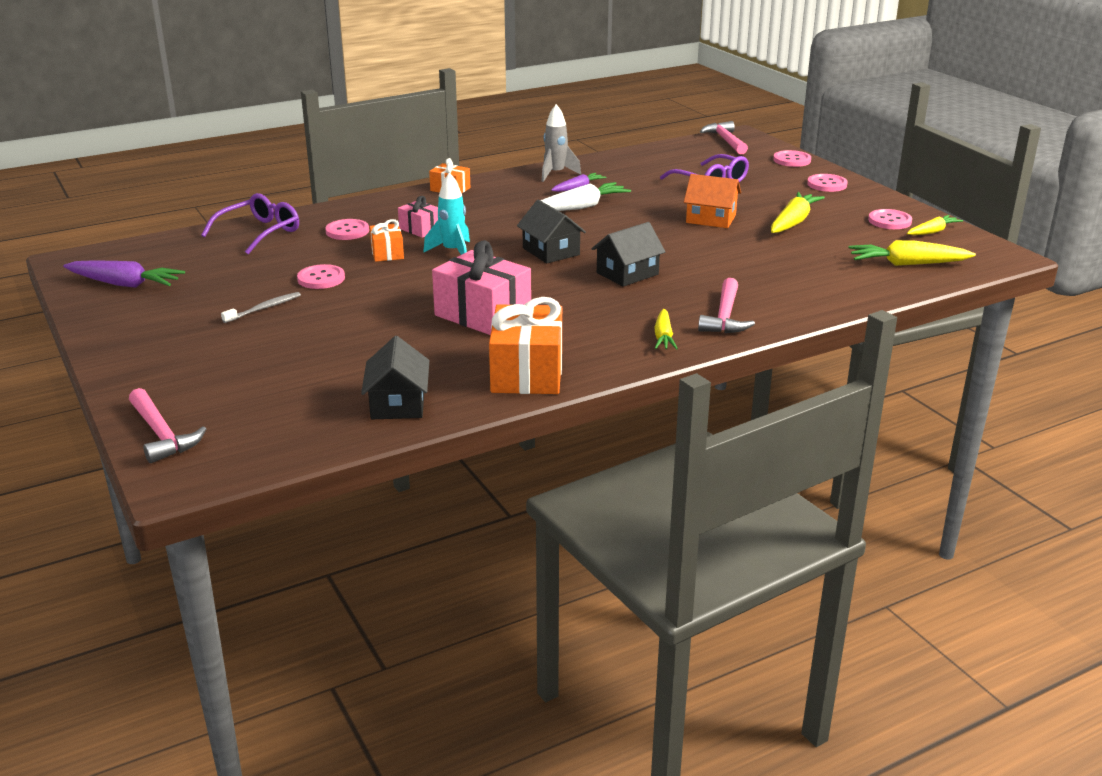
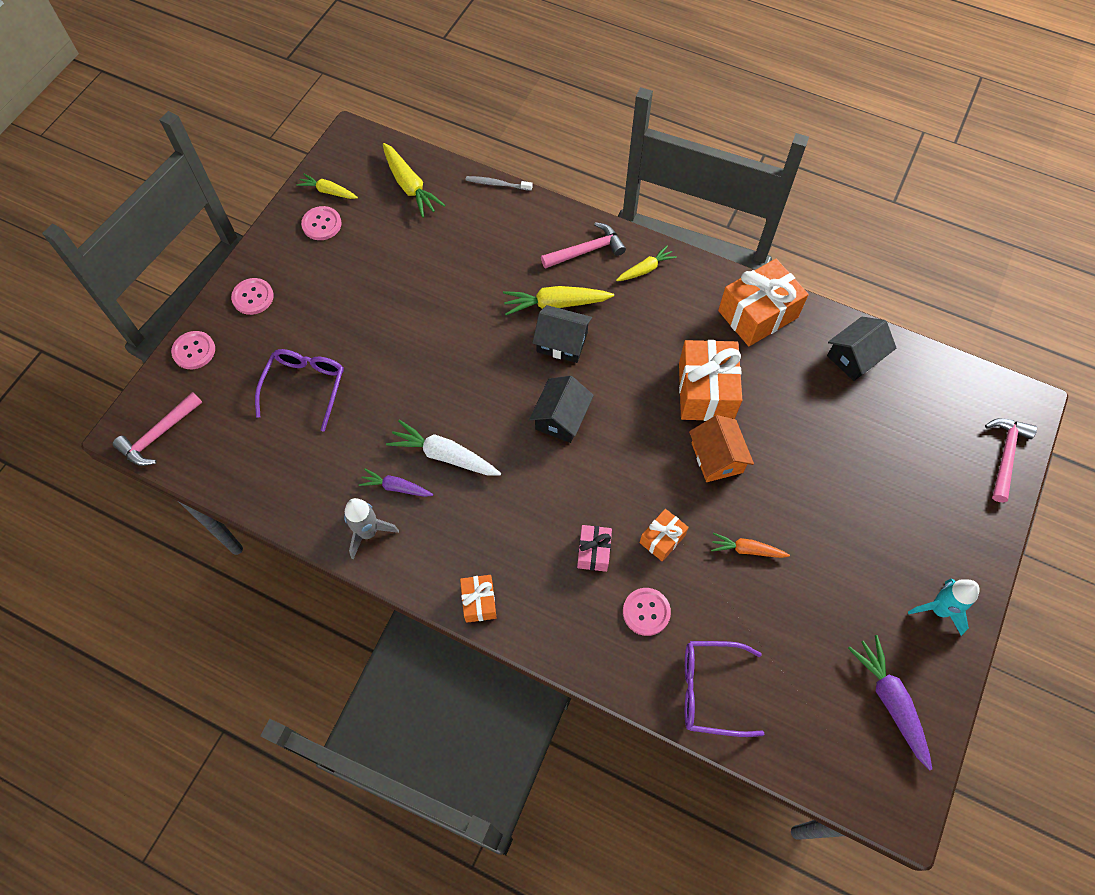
camera: 125 degrees left, 35 degrees up
(264, 308) = (825, 546): grey toothbrush -> grey toothbrush (497, 184)
(321, 278) = (747, 550): pink button -> orange carrot
(452, 252) = (619, 490): turquoise rocket -> turquoise rocket (938, 609)
(482, 315) = (706, 391): pink gift -> orange gift
(711, 219) = (403, 343): orange house -> orange house (717, 457)
(793, 222) = (370, 284): yellow carrot -> yellow carrot (556, 304)

